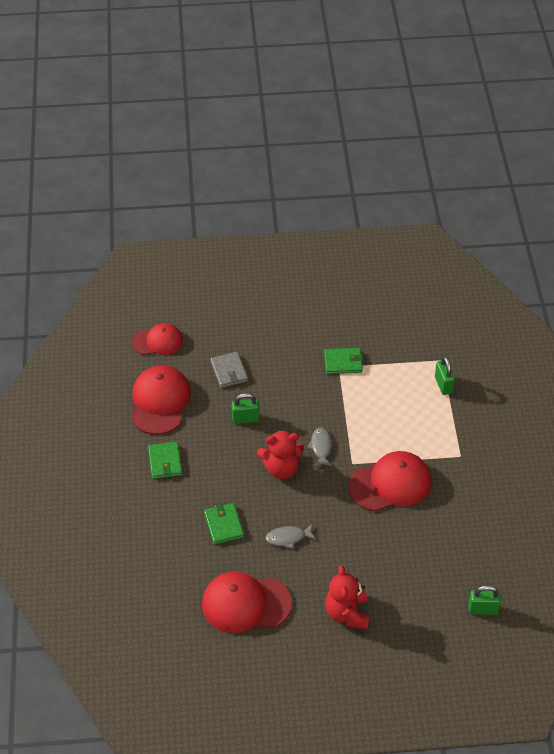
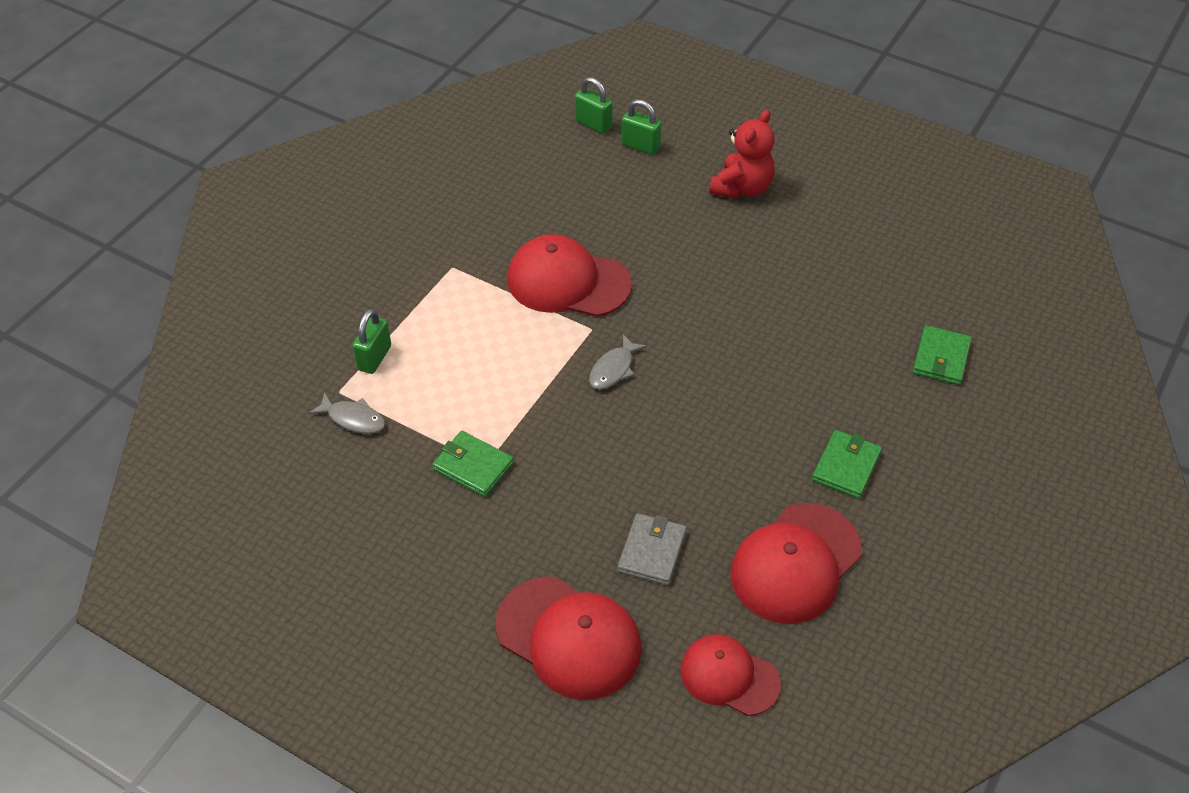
camera: 145 degrees left, 0 degrees up
(224, 525) = (819, 344): green wallet -> green wallet (941, 358)
(245, 418) = (684, 464): green padlock -> green padlock (640, 146)
(245, 603) = (853, 251): red cap -> red cap (569, 638)
(281, 468) = (689, 371): red teddy bear -> none
(288, 537) = (747, 290): grey fish -> grey fish (353, 419)

